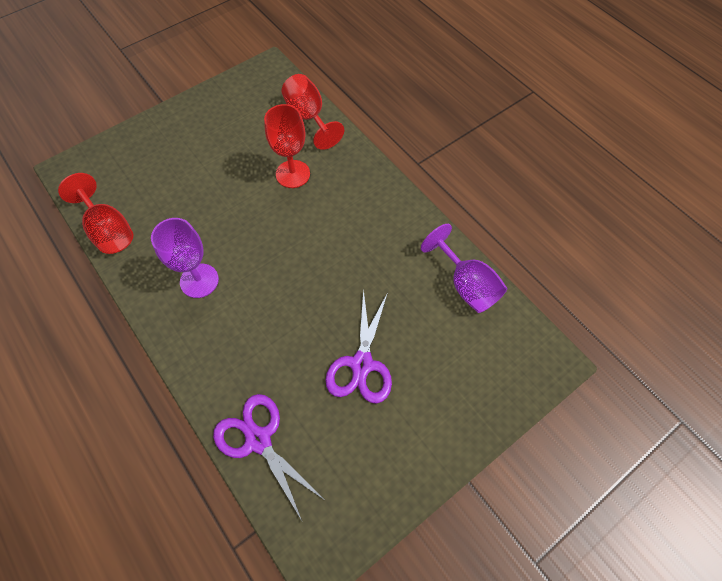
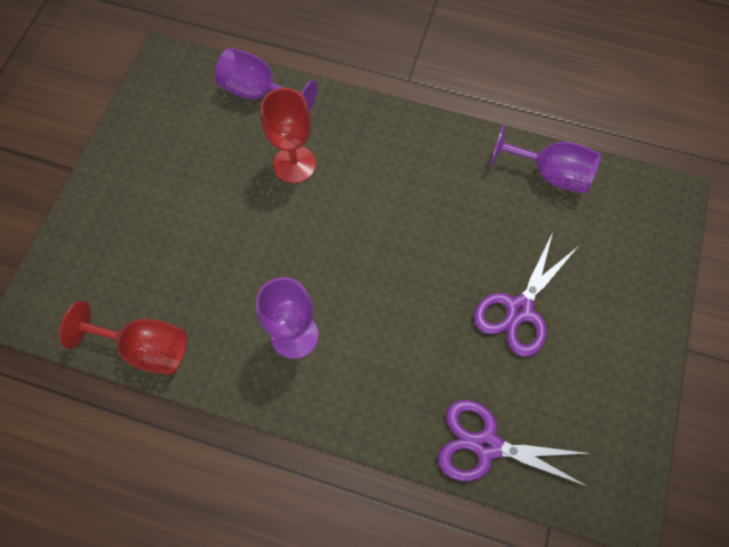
camera: 35 degrees left, 5 degrees up
(309, 117) = (259, 93): red goblet -> purple goblet
(362, 364) = (519, 310): purple scissors -> purple scissors turned 60 degrees clockwise

